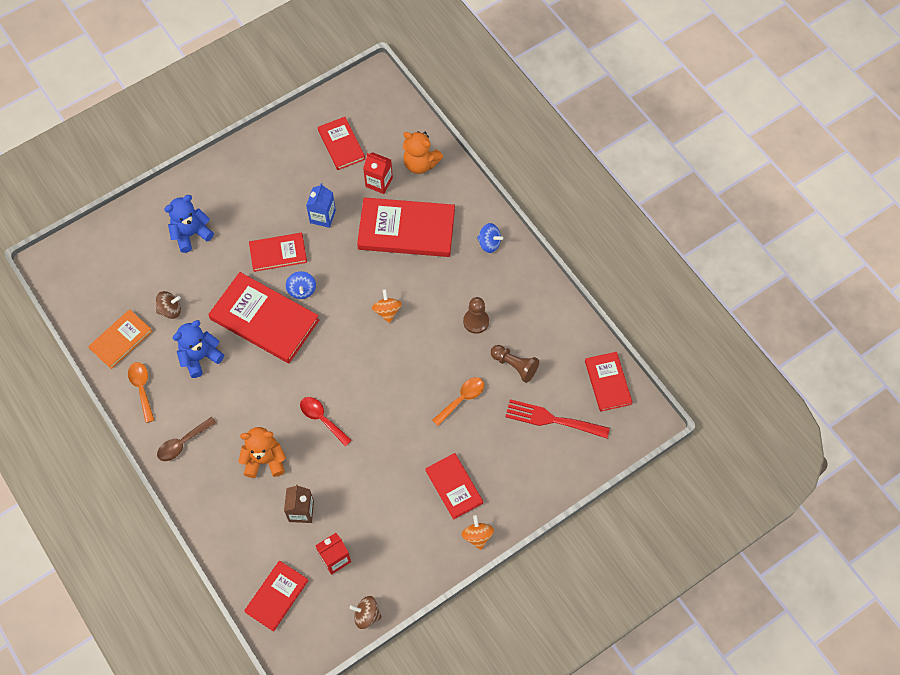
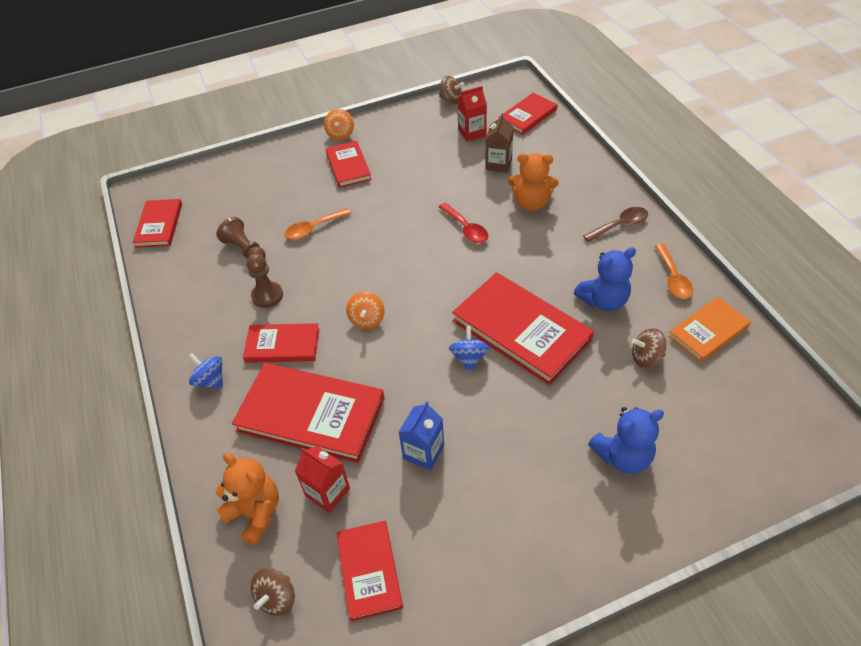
camera: 165 degrees left, 15 degrees down
(278, 253) = (495, 409): red book -> red book (282, 345)
(390, 123) = (277, 598): none -> brown spinning top
(552, 419) = (231, 203): red fork -> none

